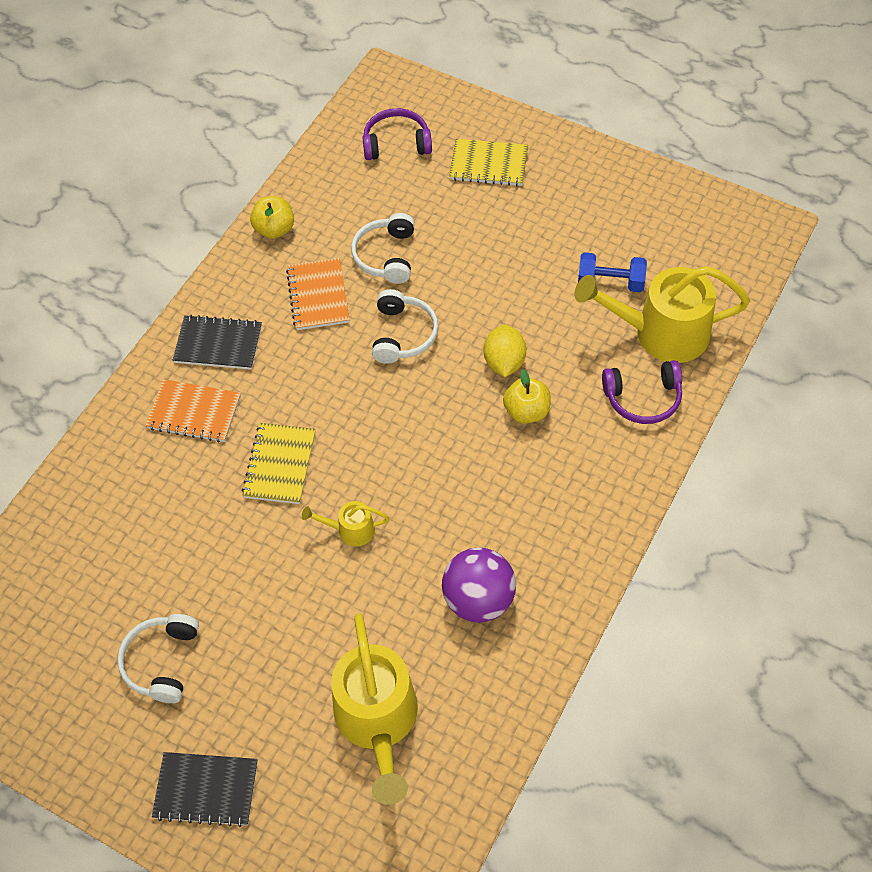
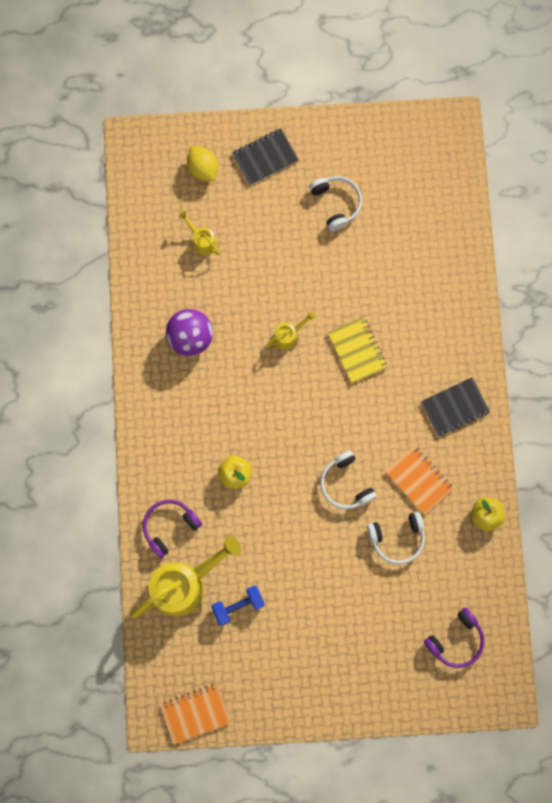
camera: 145 degrees right, 20 degrees up
(194, 412) = (433, 353): orange notebook -> orange notebook (195, 713)
(378, 722) = (202, 240): yellow watering can -> yellow watering can, size x0.46
(386, 256) = (397, 538): white headphones -> white headphones turned 105 degrees clockwise
(489, 164) = (379, 660): yellow notebook -> none
(504, 362) = (270, 501): yellow lemon -> yellow lemon (203, 169)

